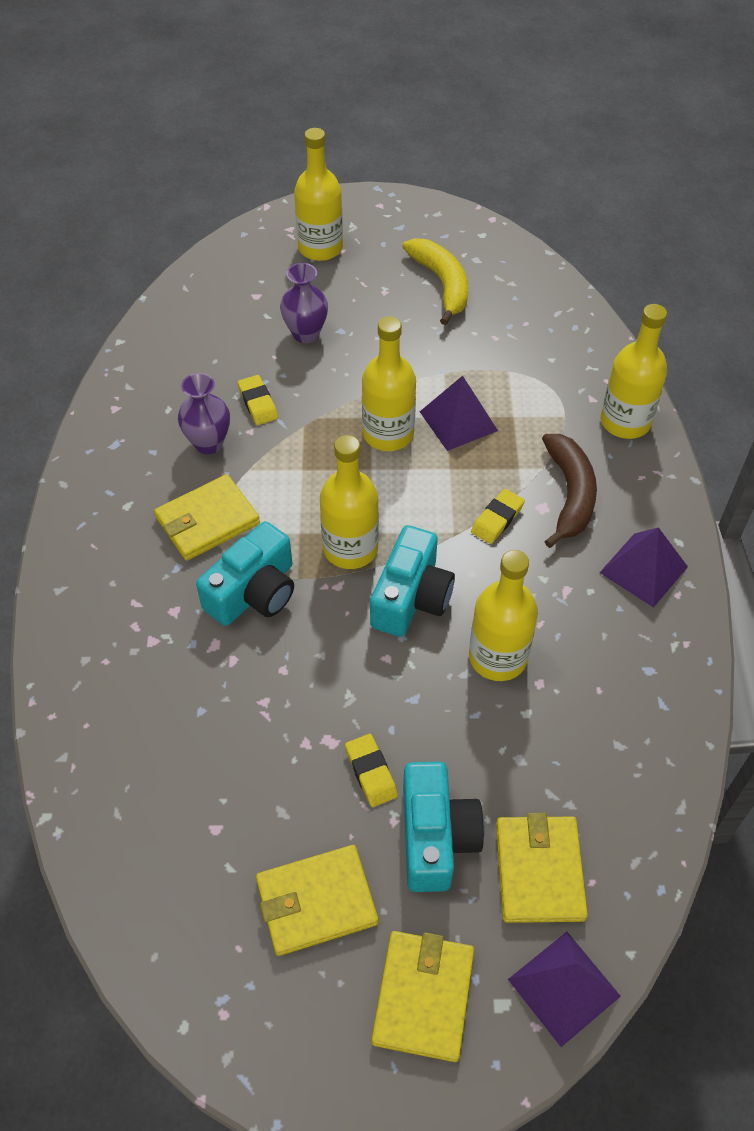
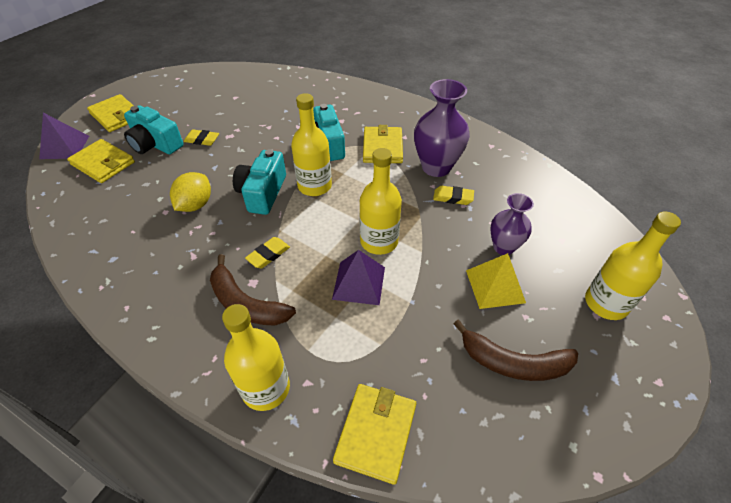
camera: 125 degrees right, 5 degrees down
(209, 443) = (436, 167): purple vase -> purple vase, size x1.60
(316, 902) = (179, 107): yellow wallet -> yellow wallet (376, 433)
(367, 322) = (495, 286): none -> yellow pyramid
(411, 597) = (262, 193): turquoise camera -> turquoise camera turned 45 degrees clockwise
(442, 284) = (513, 362): yellow banana -> brown banana
(497, 519) = (268, 255): yellow eraser -> yellow eraser turned 60 degrees clockwise
(498, 657) = (195, 205): yellow bottle -> yellow lemon
(643, 569) = (159, 302): purple pyramid -> none

